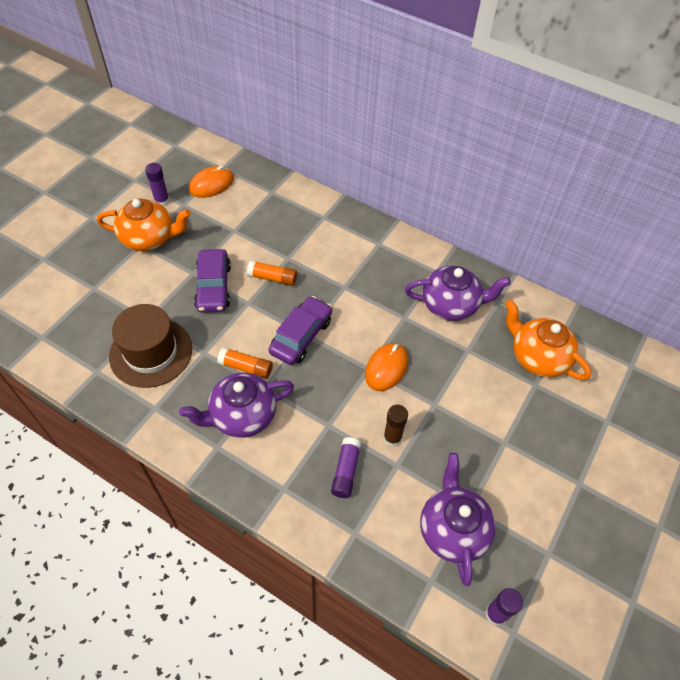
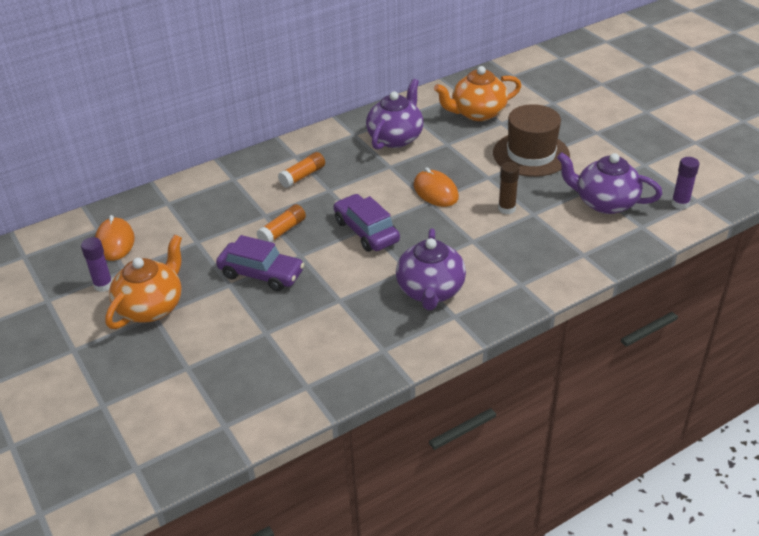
camera: 60 degrees left, 15 degrees down
(151, 352) = (312, 338): brown hat -> brown hat (531, 154)
(246, 367) = (377, 275): orange glue stick -> orange glue stick (302, 176)
(346, 471) = (524, 243): purple glue stick -> none

